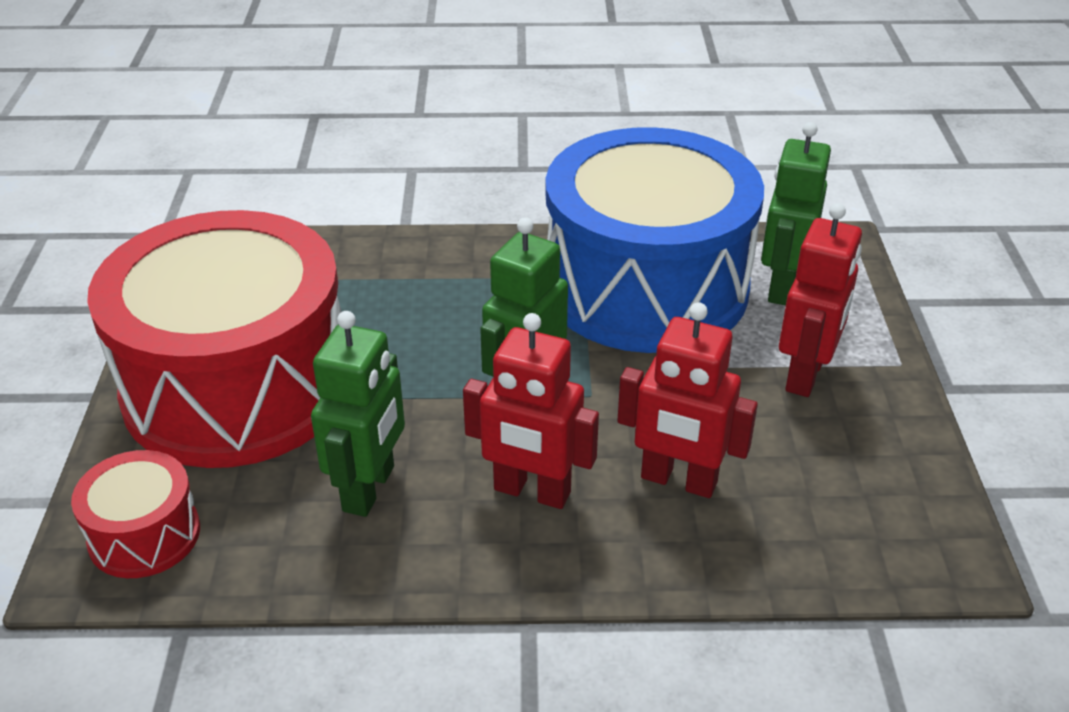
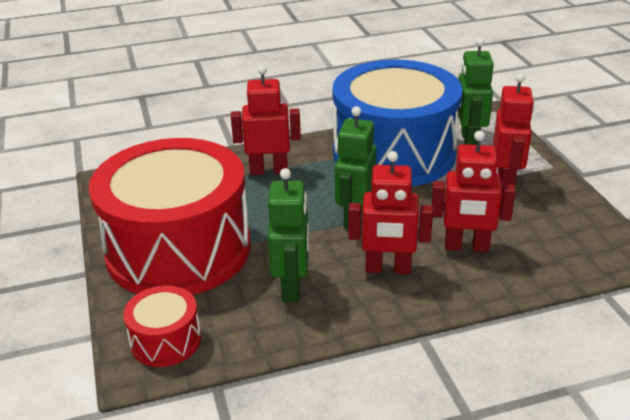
camera: 15 degrees left, 5 degrees down
(436, 279) = (269, 170): none -> red robot

